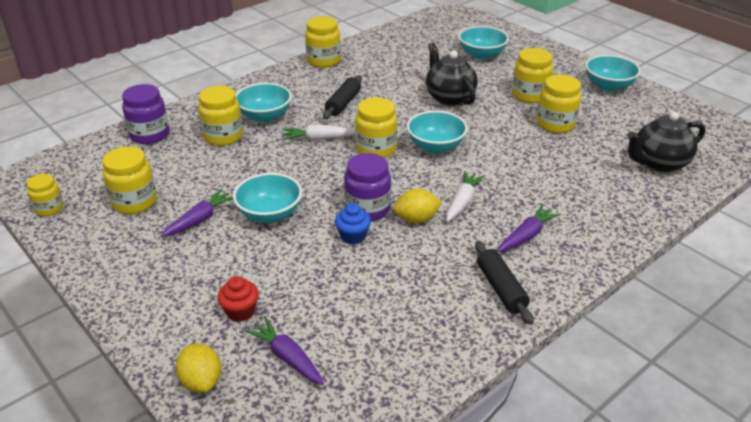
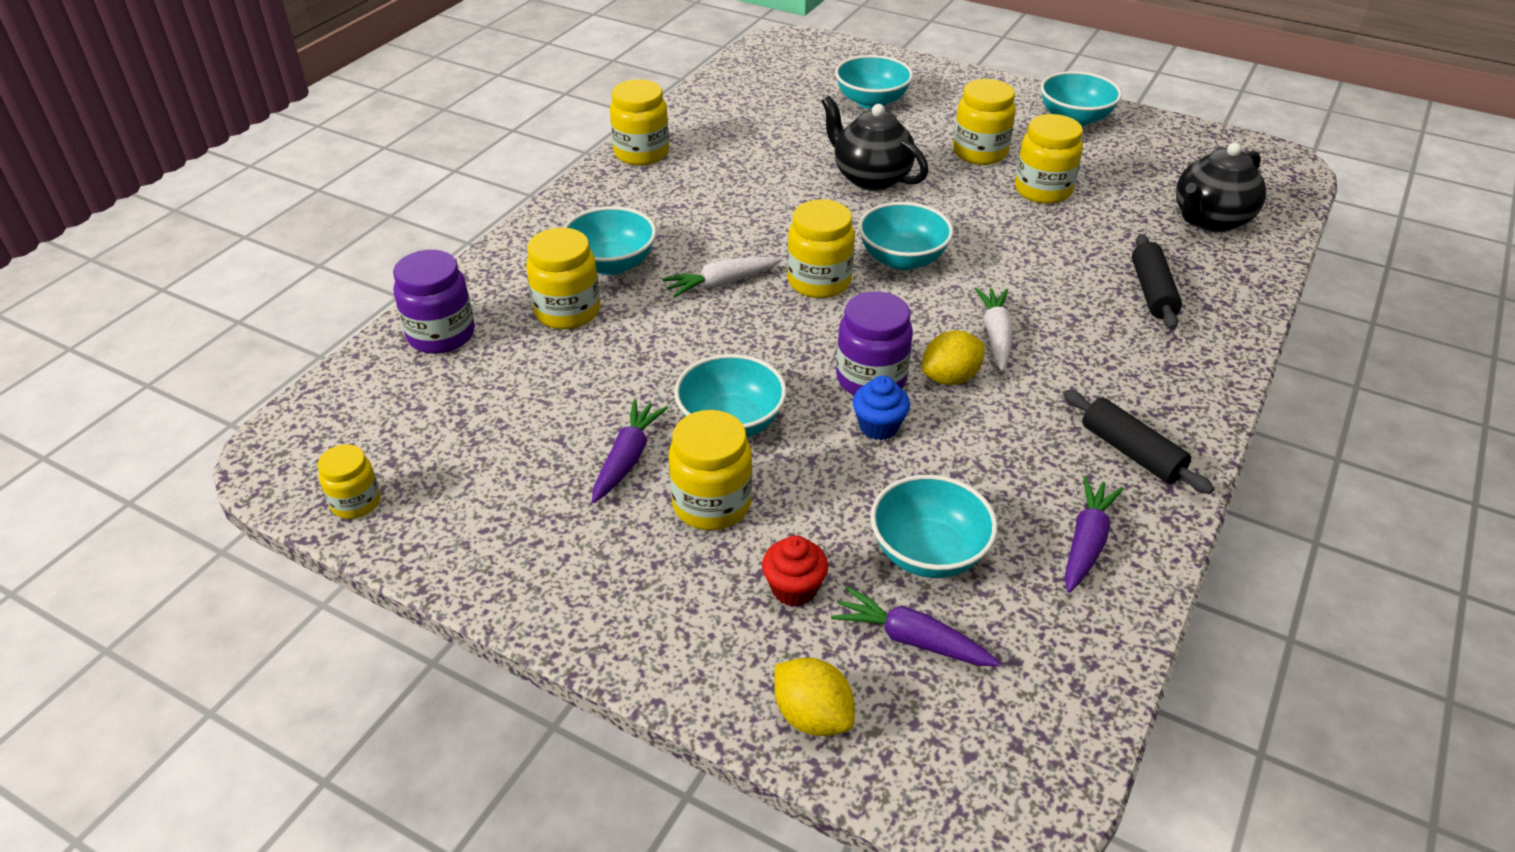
camera: 20 degrees left, 5 degrees up
(134, 202) = (498, 456): yellow jar -> yellow jar (711, 504)
(332, 313) = (928, 552): none -> turquoise bowl
(343, 103) = (720, 218): black rolling pin -> black rolling pin (1152, 291)
(526, 236) = (1113, 365): purple carrot -> purple carrot (1086, 542)

